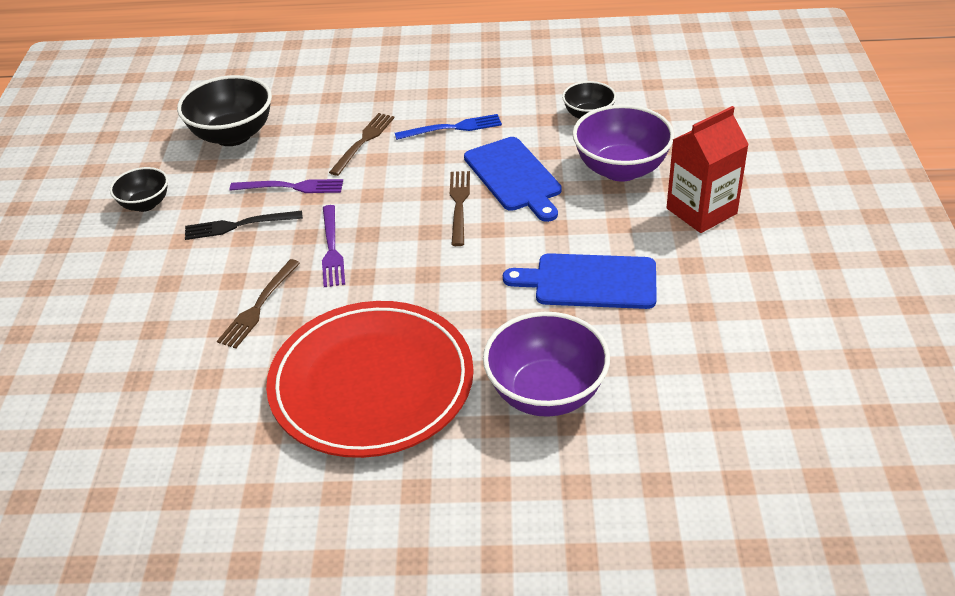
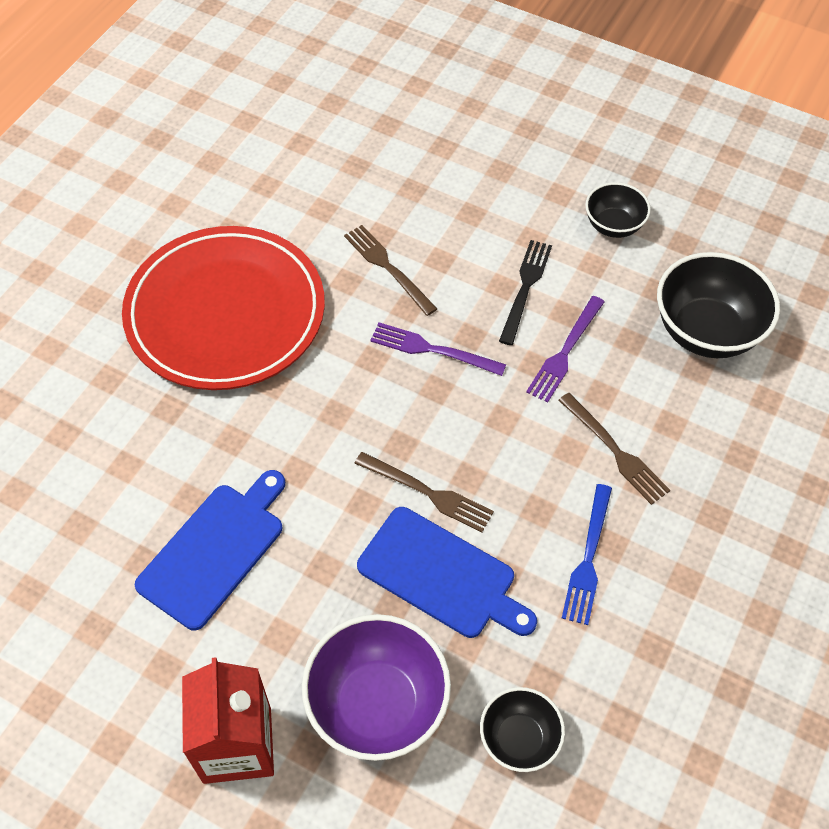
camera: 115 degrees right, 15 degrees up
(514, 177) = (442, 575): blue cutting board -> blue cutting board turned 150 degrees counterclockwise
(546, 393) = (109, 433): purple bowl -> none

